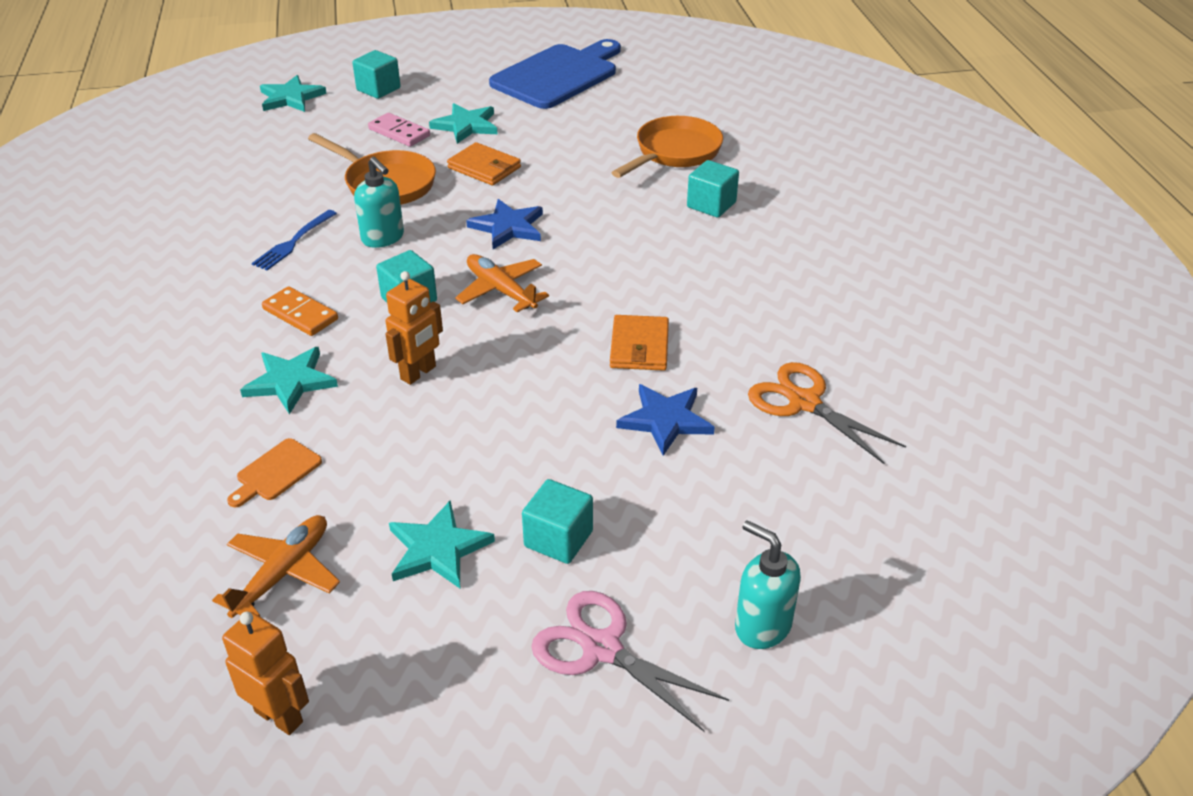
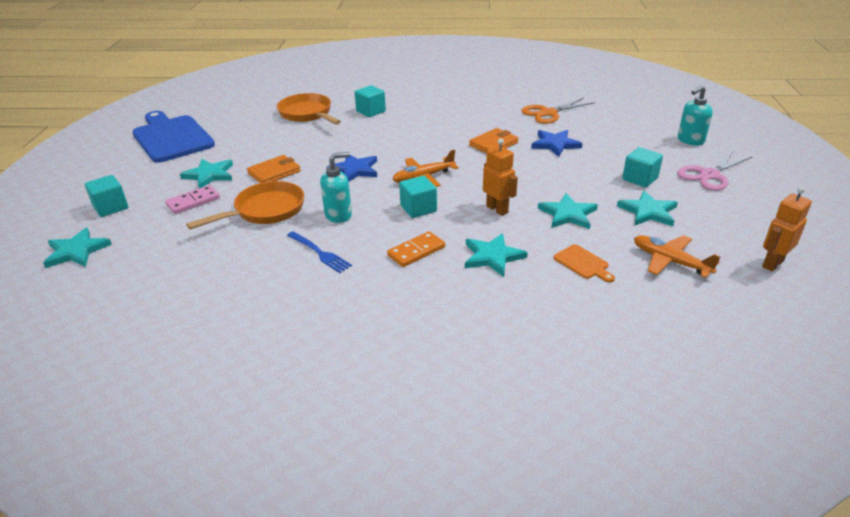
camera: 75 degrees left, 5 degrees down
(415, 449) = (568, 214): none -> turquoise star
(639, 347) = (493, 144): orange wallet -> orange wallet turned 60 degrees counterclockwise

